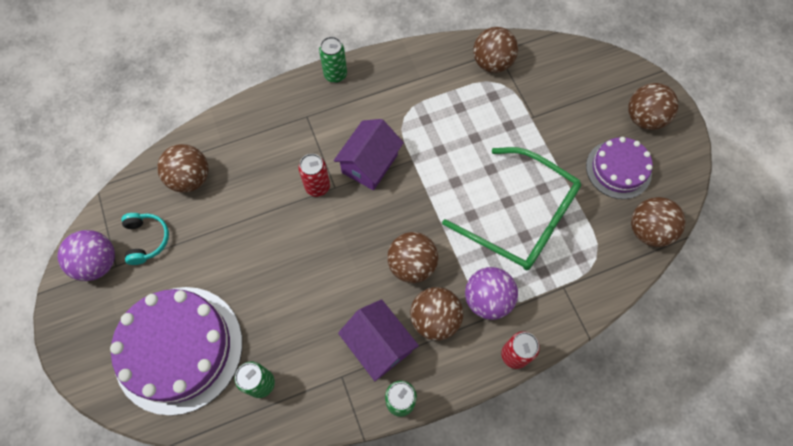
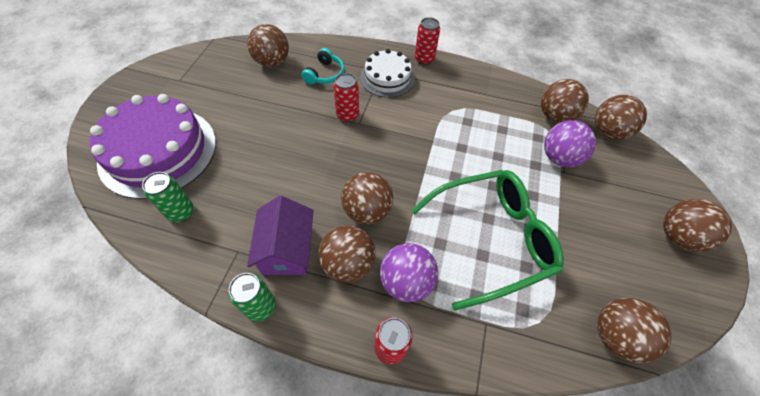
camera: 35 degrees right, 10 degrees down
(98, 263) = (172, 73): purple ball -> purple ball (559, 158)
(147, 240) = (211, 78): turquoise headphones -> turquoise headphones (325, 74)
(318, 120) = (387, 78): none -> white cake
(335, 75) = (424, 59): green can -> red can
(369, 164) = (398, 124): purple house -> none
(521, 217) = (491, 238): green glasses -> green glasses turned 90 degrees counterclockwise
(542, 51) = (608, 132): none -> brown ball
(618, 169) = (619, 261): purple cake -> none

